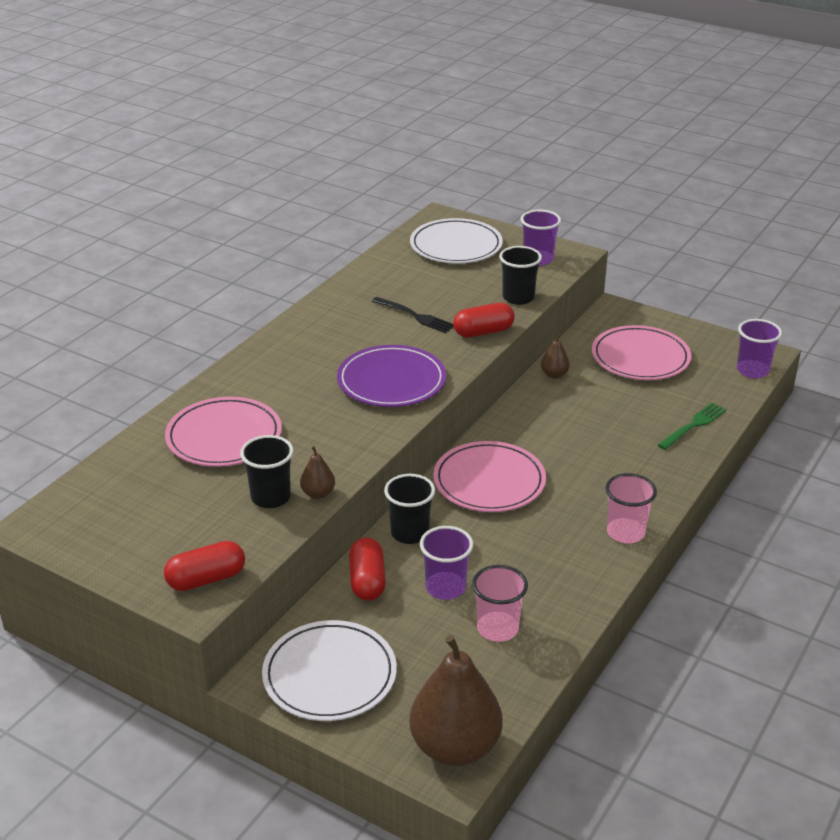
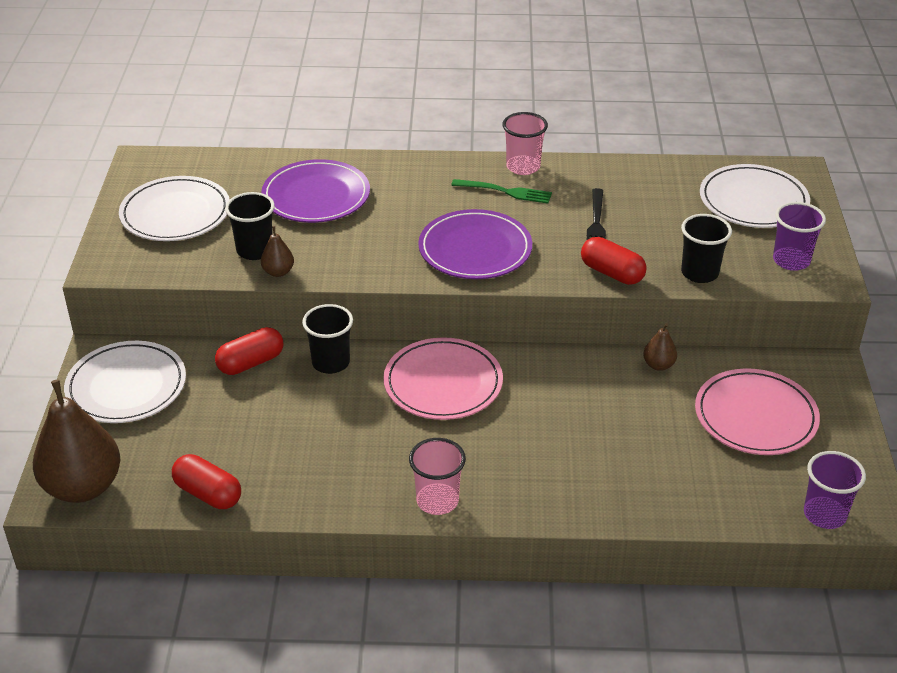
camera: 60 degrees right, 5 degrees up
(155, 529) = (175, 213): none -> white plate
(206, 579) = (134, 260): red capsule -> red capsule (208, 494)
(224, 437) = (316, 196): pink plate -> purple plate
(445, 588) = (273, 410): purple cup -> none
(497, 628) = (241, 461): pink cup -> pink cup (523, 167)
(694, 425) = (666, 497): green fork -> green fork (506, 192)

